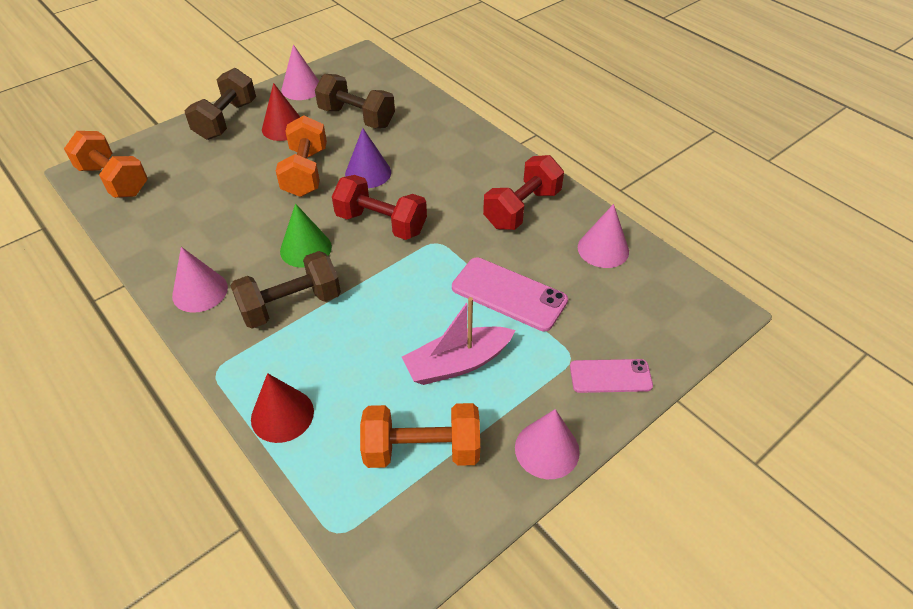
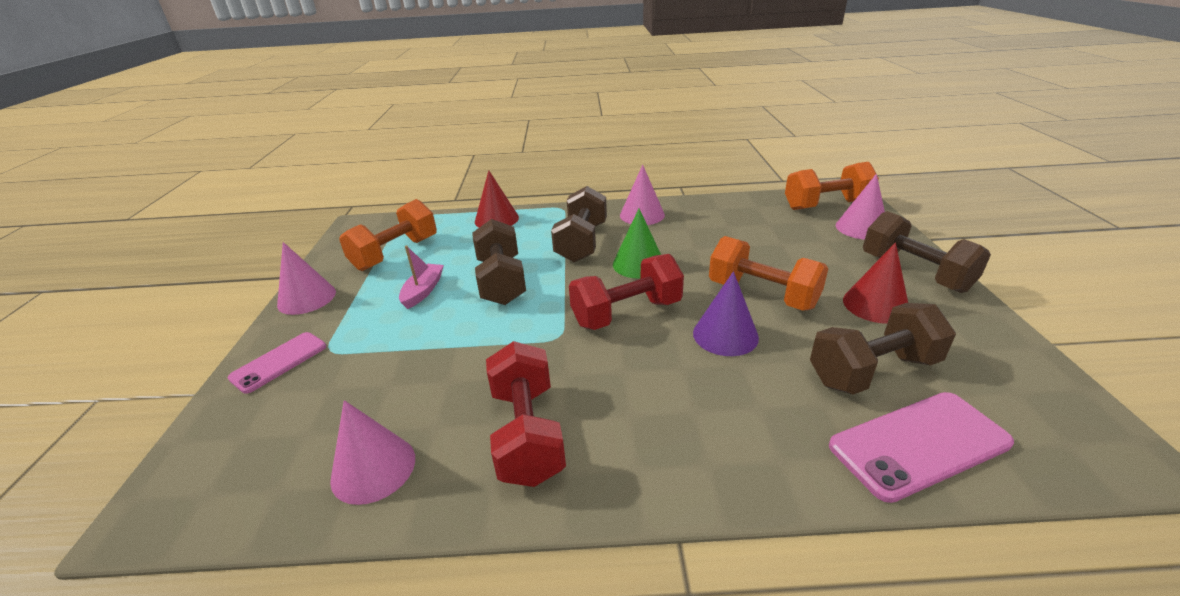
camera: 130 degrees right, 15 degrees down
(301, 88) = (990, 347): pink cone -> pink cone (861, 228)
(399, 319) = (501, 281): none -> brown dumbbell
(457, 363) = (423, 291): pink boat -> pink boat, size x0.64
(509, 294) = (436, 350): pink phone -> pink phone (918, 444)

